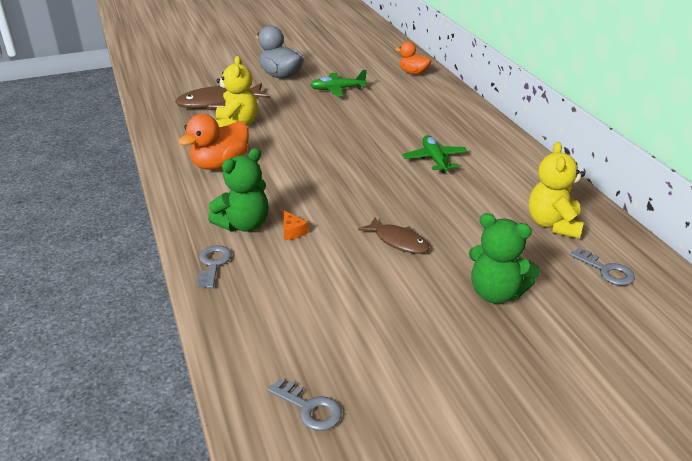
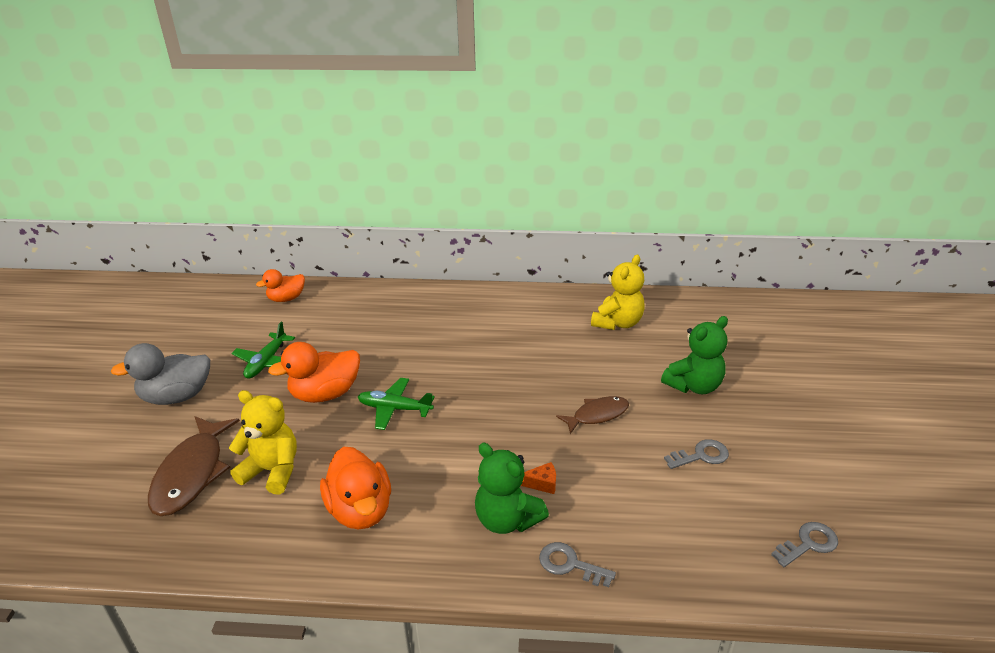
camera: 65 degrees left, 0 degrees up
(244, 224) = (507, 519): green teddy bear -> green teddy bear turned 150 degrees clockwise
(322, 118) = (325, 394): none -> orange duck
(434, 159) = (474, 346): green plane -> green plane (394, 409)
(553, 224) = (617, 323): yellow teddy bear -> yellow teddy bear turned 90 degrees counterclockwise
(606, 270) = (687, 323): grey key -> grey key (701, 455)

